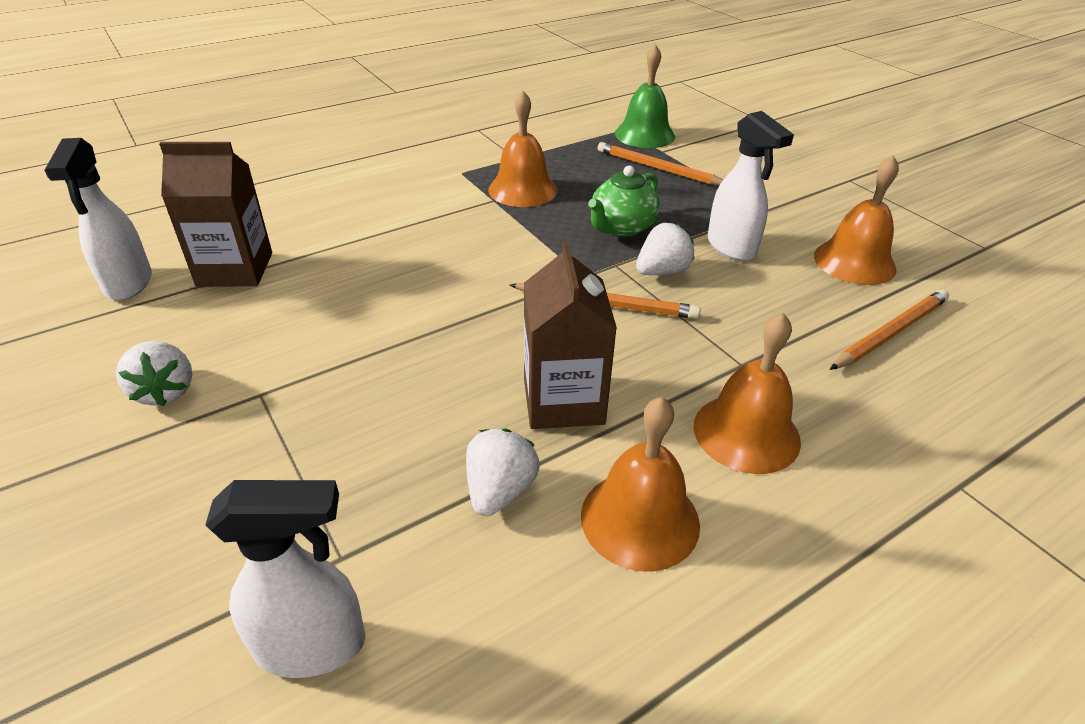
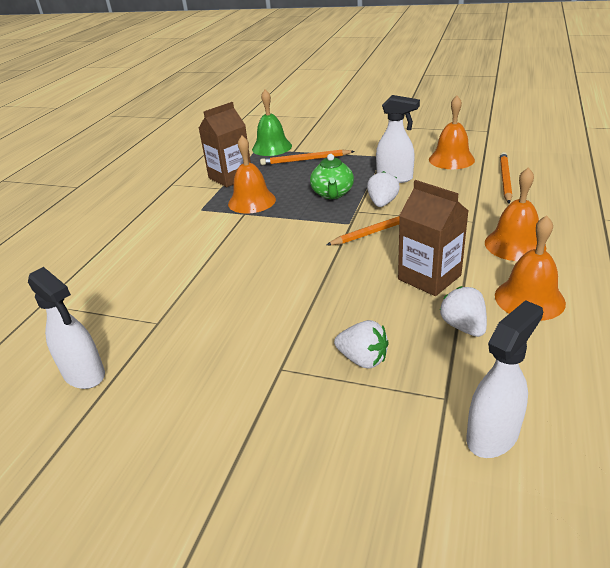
camera: 35 degrees left, 5 degrees down
(165, 391) = (222, 404): white strawberry -> white strawberry (363, 359)
(235, 269) = (147, 326): brown carton -> brown carton (230, 177)

